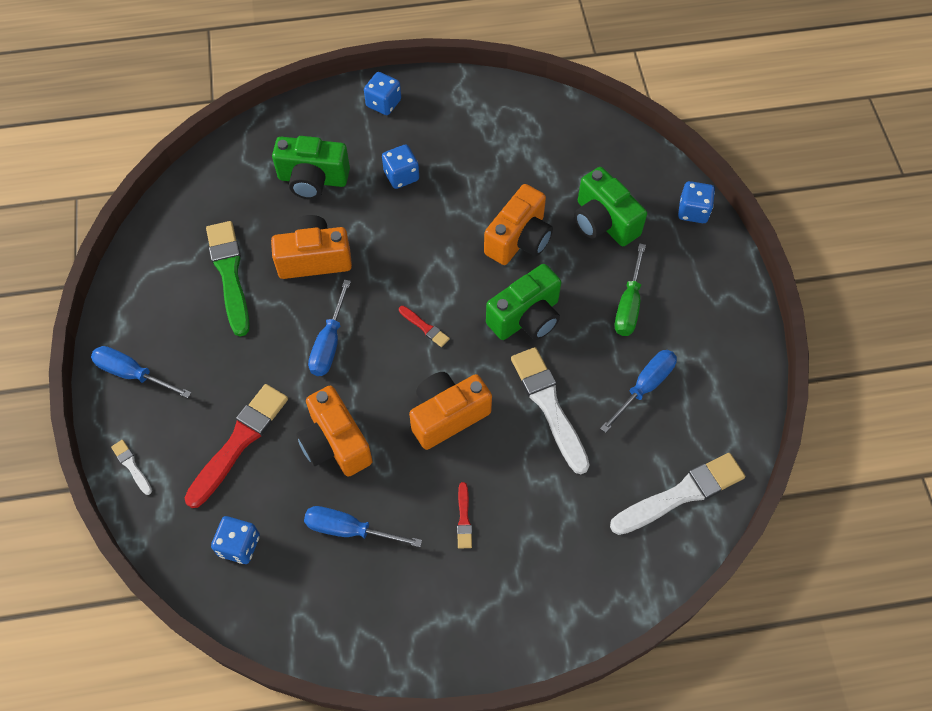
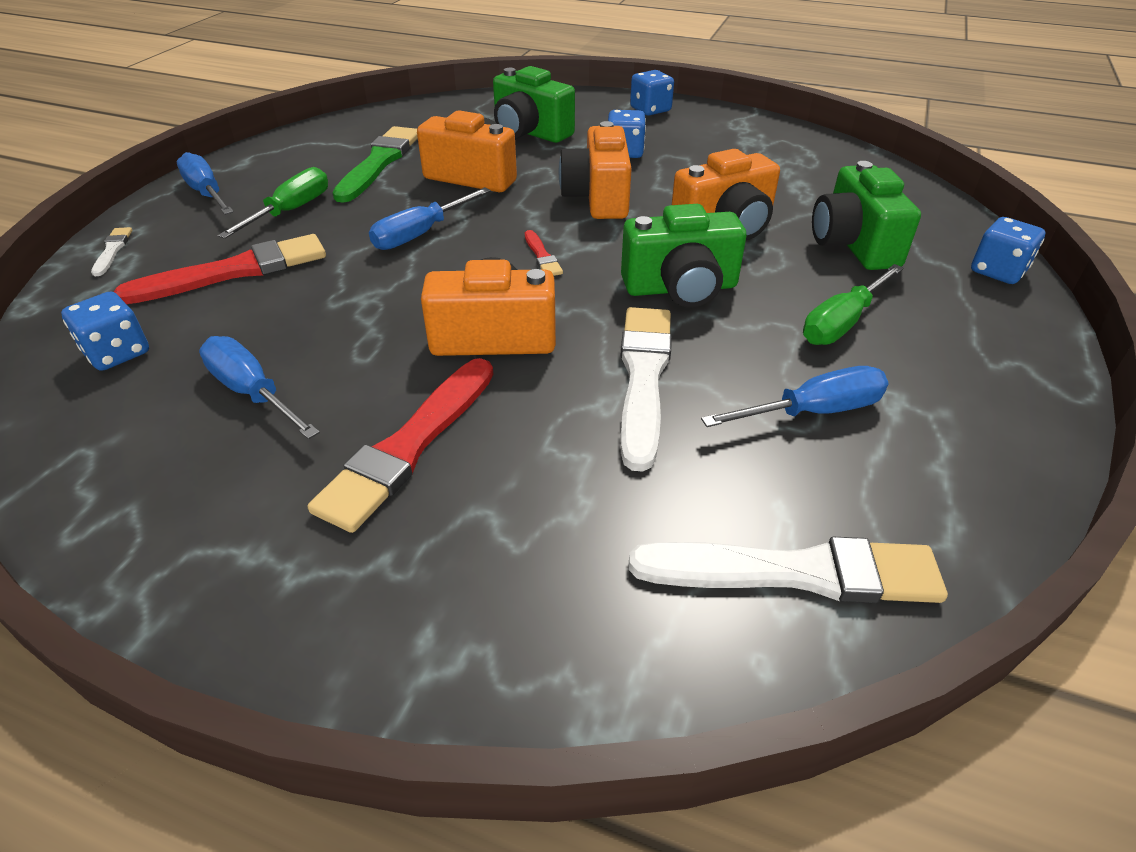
camera: 30 degrees right, 20 degrees down
(217, 363) = (291, 211): none -> green screwdriver
(335, 443) = (332, 310): orange camera -> orange camera (597, 198)
(464, 518) = (409, 446): red brush -> red brush, size x2.17

